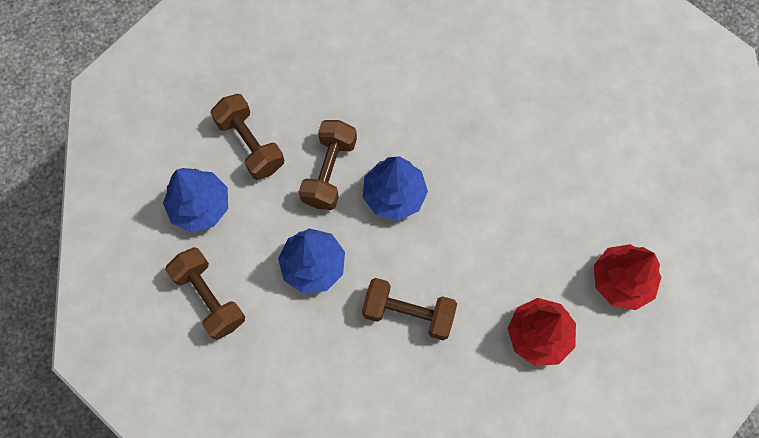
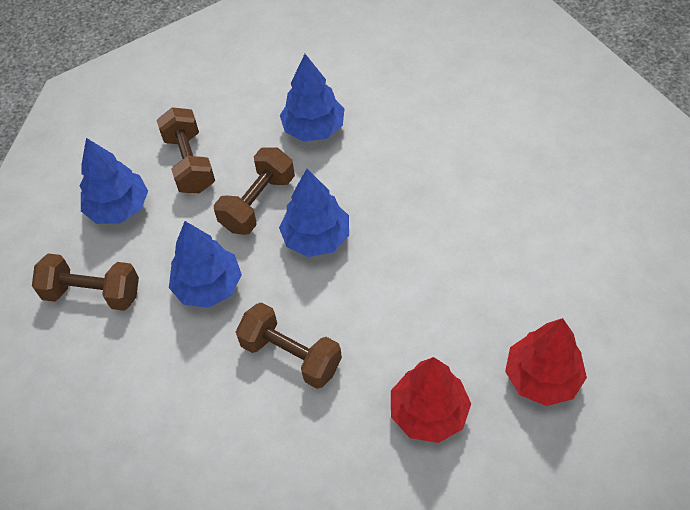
camera: 20 degrees right, 15 degrees down
(209, 297) = (92, 293): brown dumbbell -> brown dumbbell turned 60 degrees counterclockwise
(355, 82) = (314, 129): none -> blue tree

